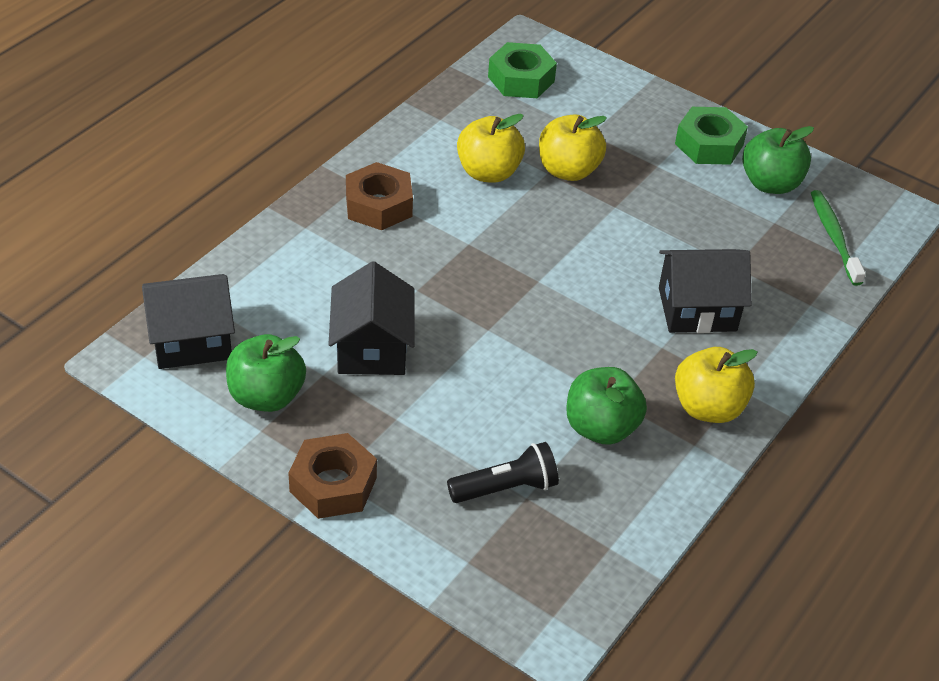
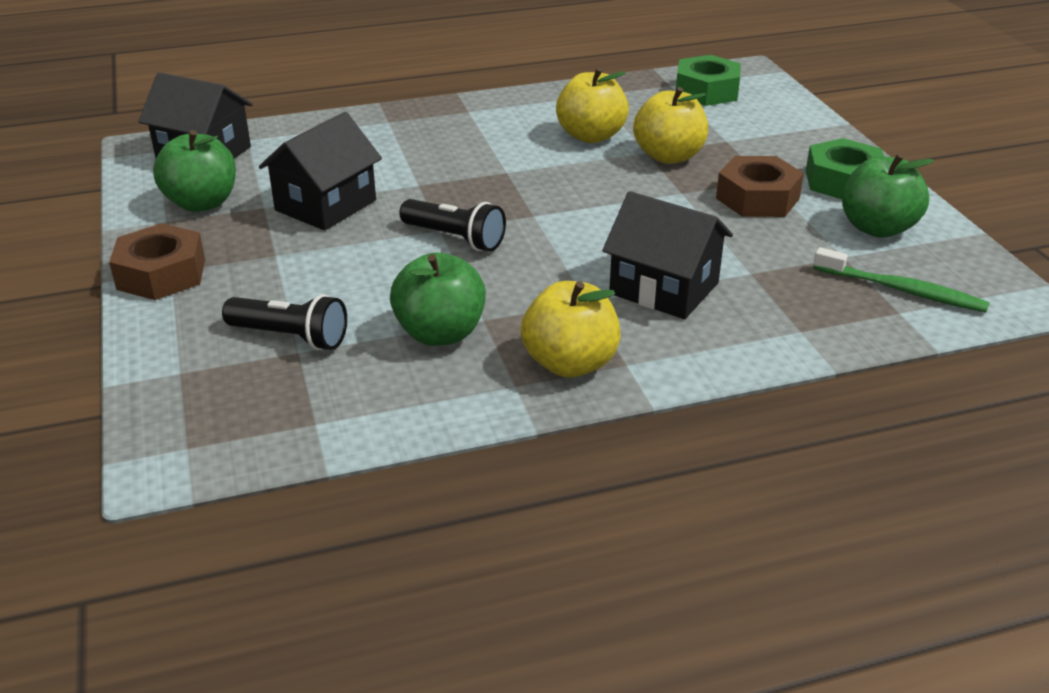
camera: 40 degrees right, 10 degrees down
(378, 205) = (465, 126): brown nut -> brown nut (757, 198)
(510, 333) = (455, 239): none -> black flashlight
(834, 237) = (902, 290): green toothbrush -> green toothbrush turned 90 degrees clockwise

